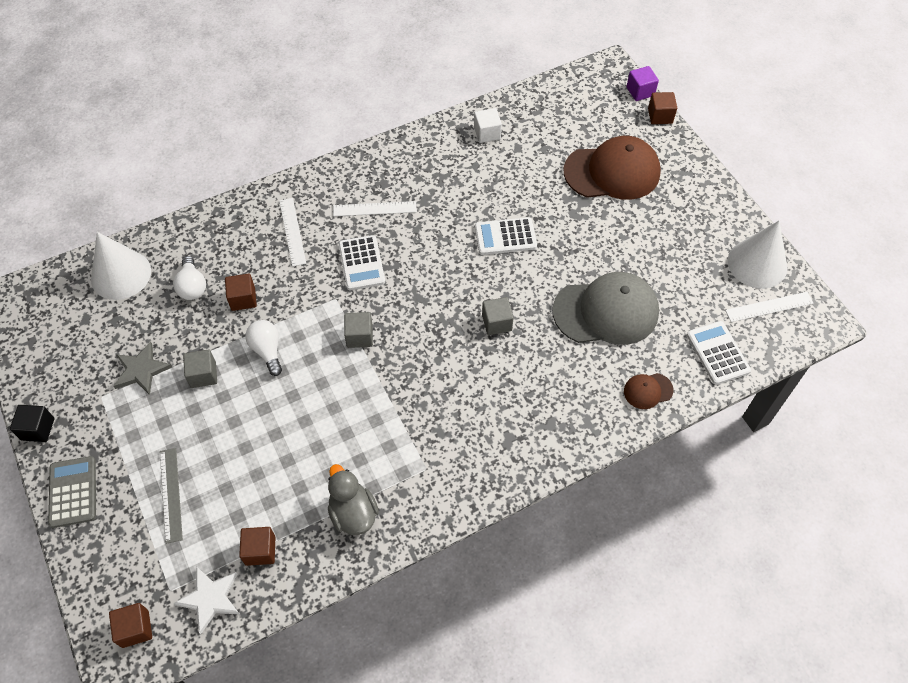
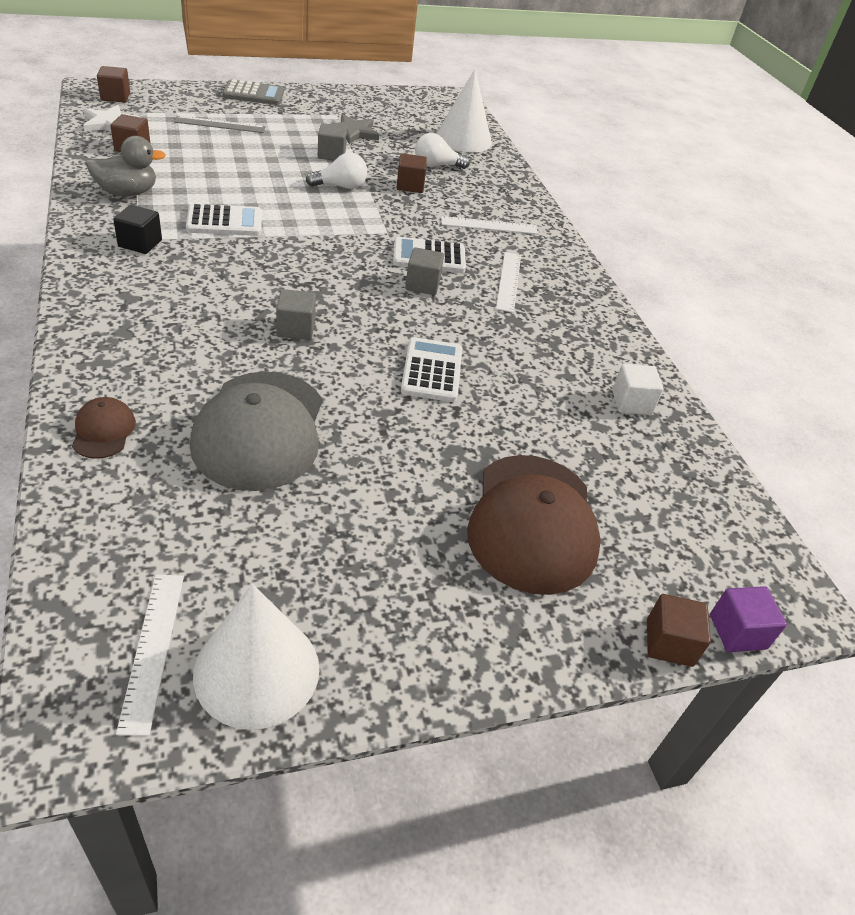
camera: 95 degrees right, 15 degrees down
(38, 429) = (321, 91): black cube -> black cube (140, 243)
(359, 336) = (329, 236): grey cube -> grey cube (422, 284)
(718, 353) = (109, 534): white calculator -> white calculator (224, 222)

